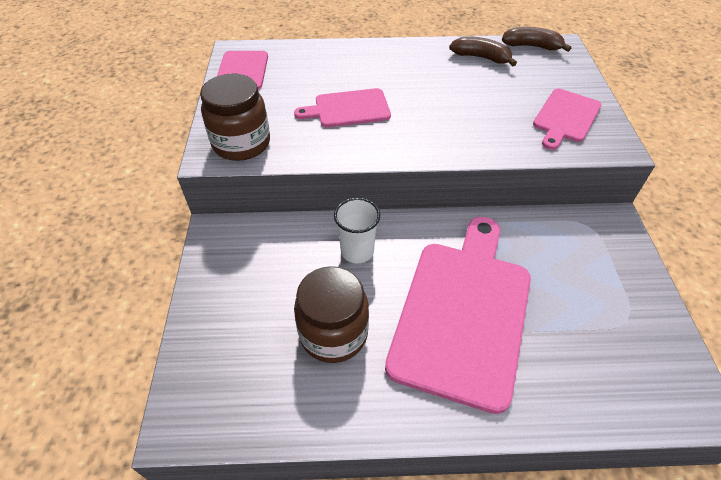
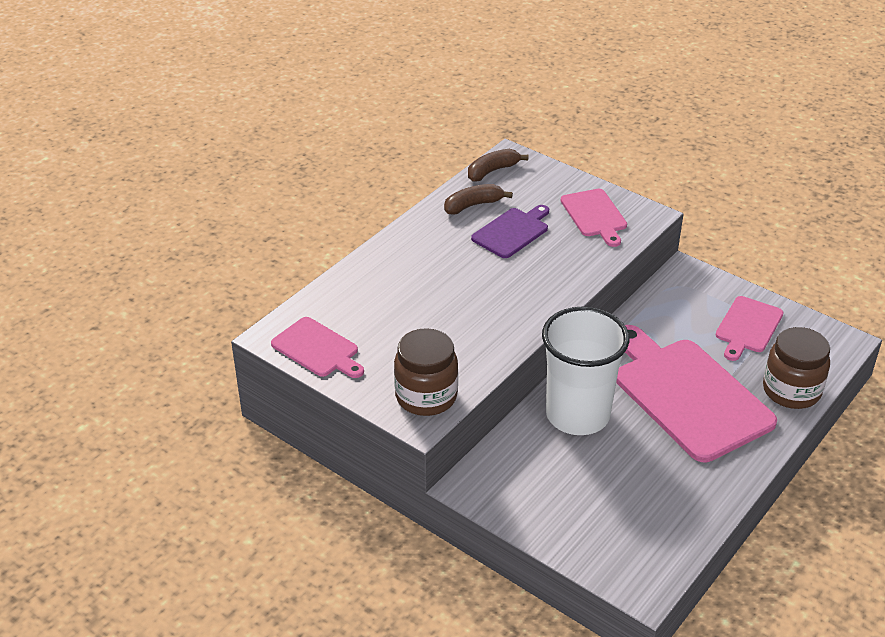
camera: 50 degrees left, 10 degrees down
(333, 333) = (642, 470): brown jar -> brown jar (791, 391)
(348, 109) = (452, 314): pink cutting board -> pink cutting board (747, 327)
(357, 251) = (577, 415): white cup -> white cup, size x1.97
(480, 88) = (512, 232): none -> purple cutting board

